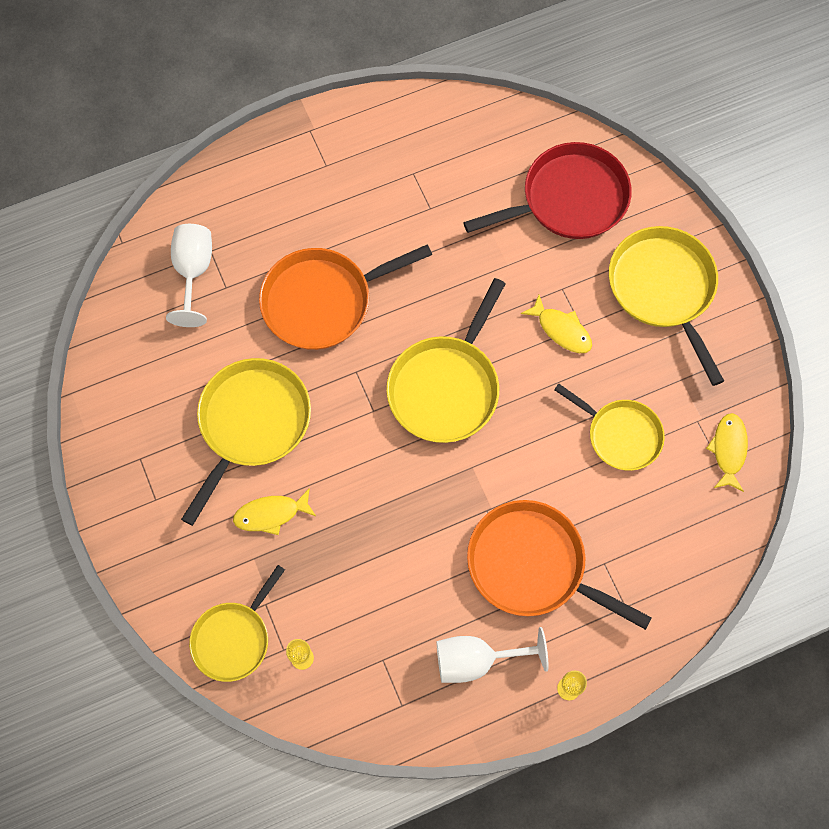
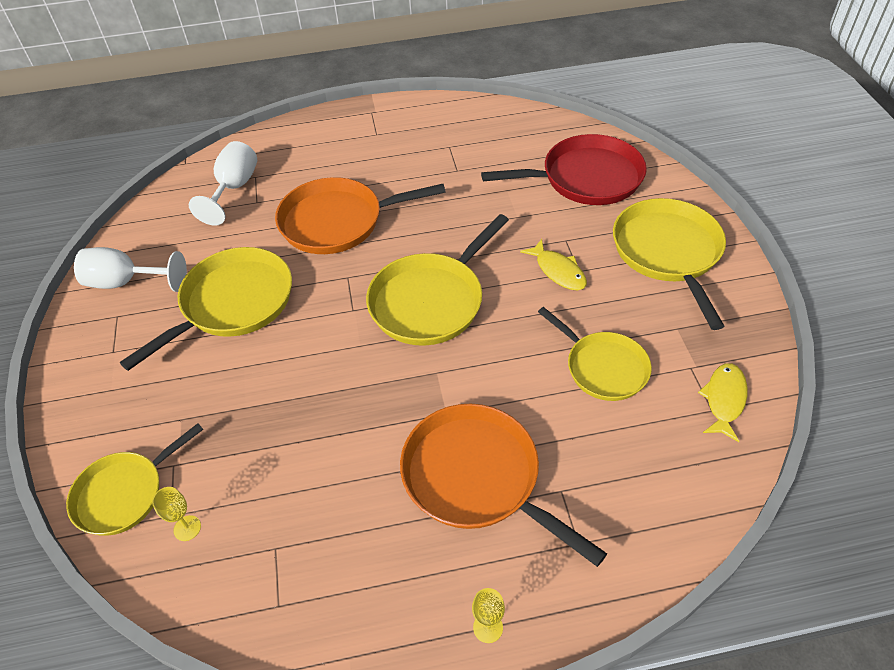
camera: 15 degrees right, 20 degrees down
(271, 514) = (216, 382): yellow fish -> none
(476, 660) = (384, 570): white goblet -> white goblet (126, 282)

